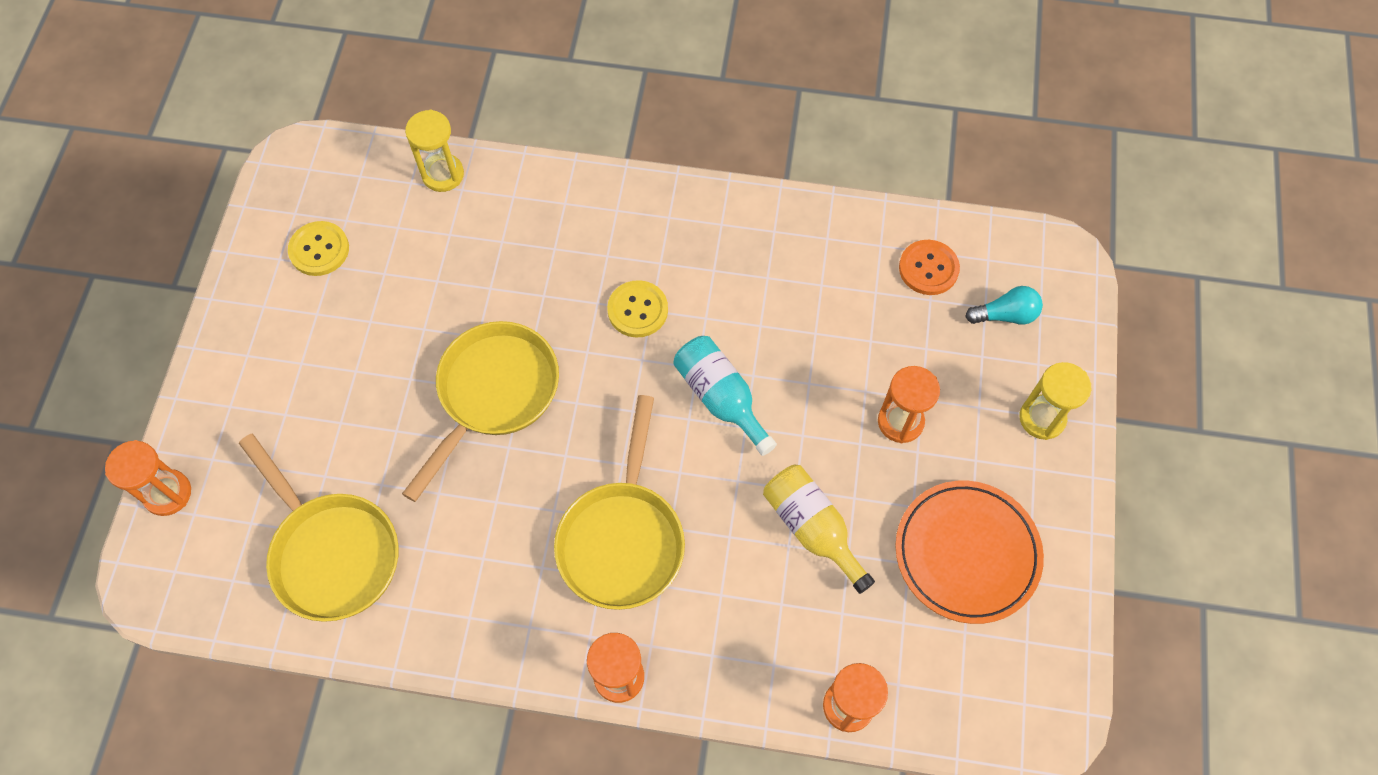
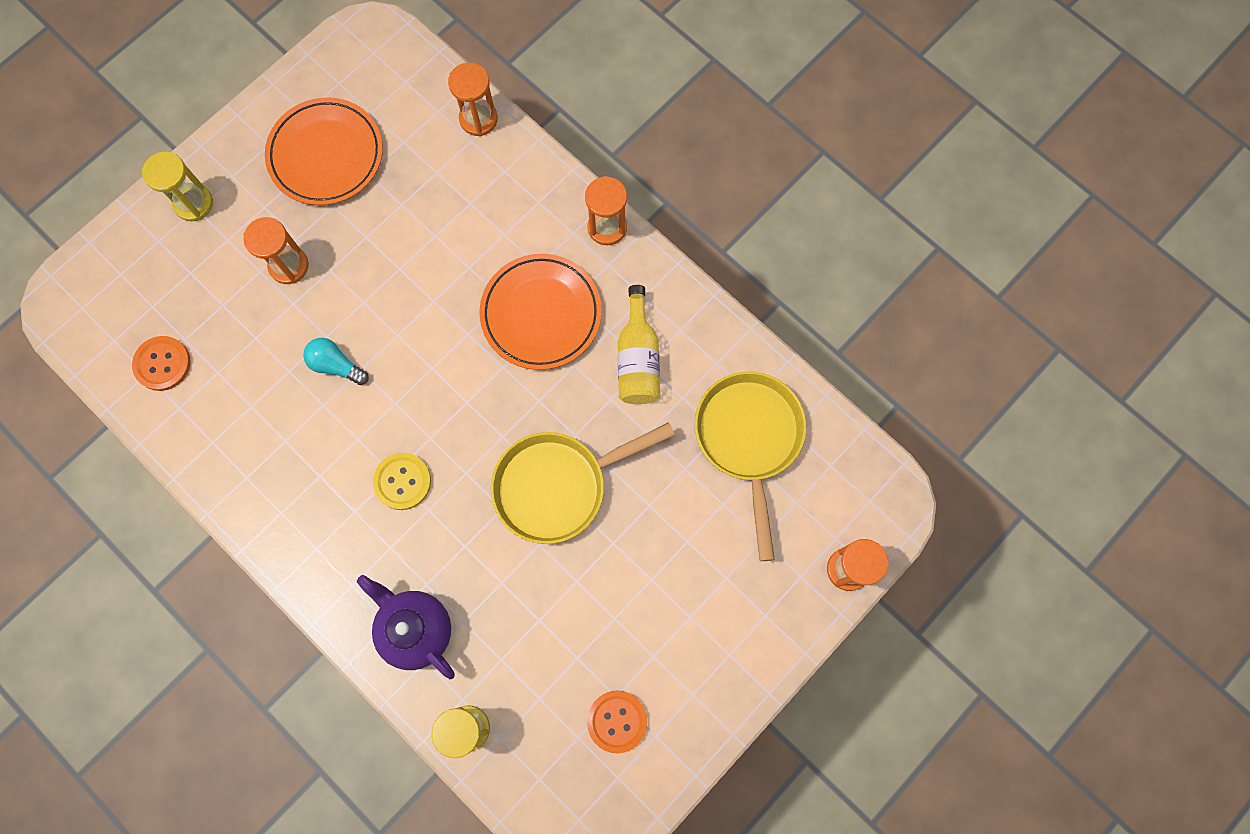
camera: 145 degrees left, 10 degrees up
(319, 250) = (617, 721): yellow button -> orange button
(537, 213) = (416, 629): none -> purple teapot
(622, 538) = (541, 314): yellow pan -> orange plate
(721, 398) = (397, 368): turquoise bottle -> none
(812, 528) = (410, 236): yellow bottle -> yellow bottle (638, 359)
(1005, 315) = (144, 290): turquoise light bulb -> turquoise light bulb (336, 365)

